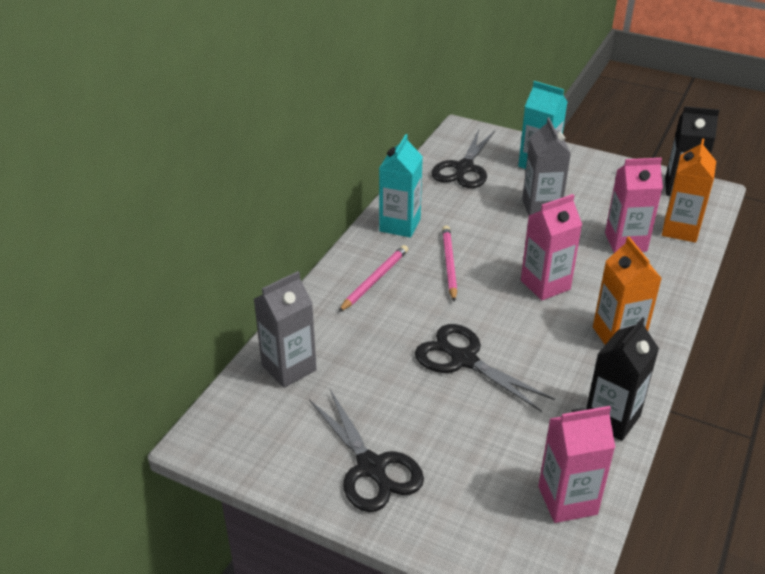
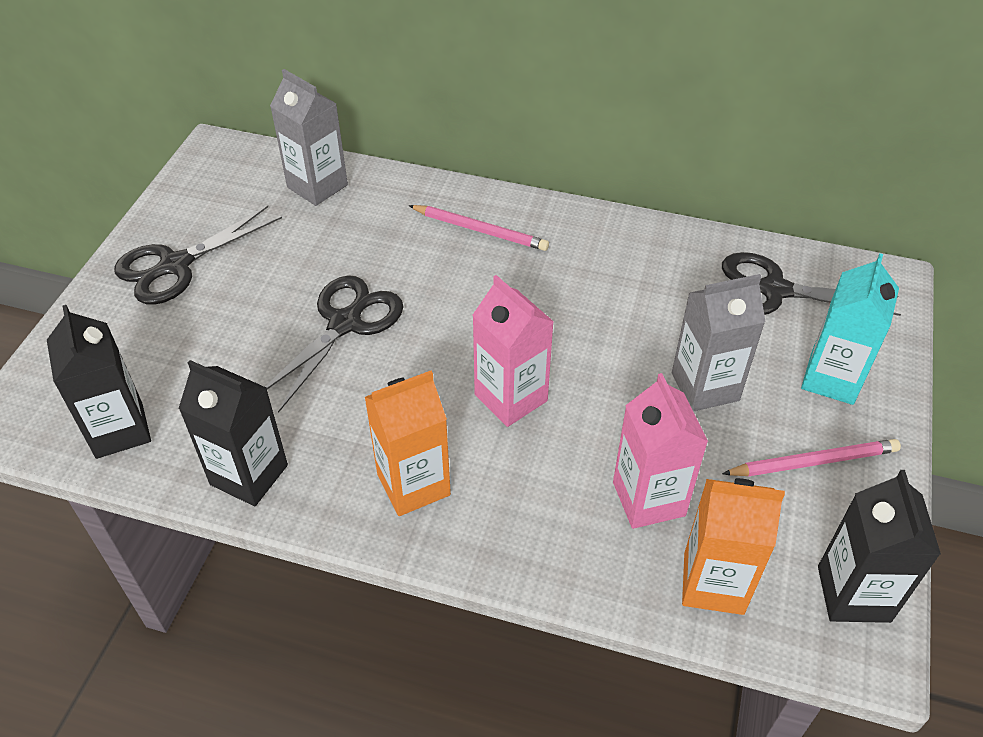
camera: 80 degrees right, 10 degrees up
(400, 225) = (602, 239): turquoise carton -> none
(449, 264) = (530, 294): pink pencil -> pink pencil (813, 462)
(567, 500) = (119, 430): pink carton -> black carton

